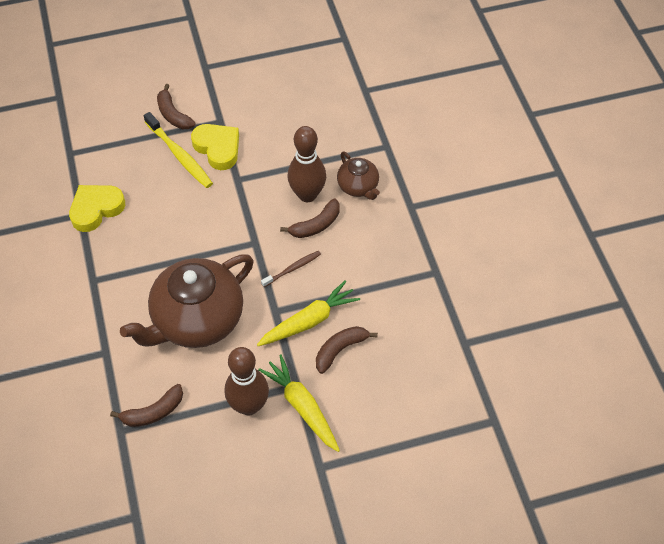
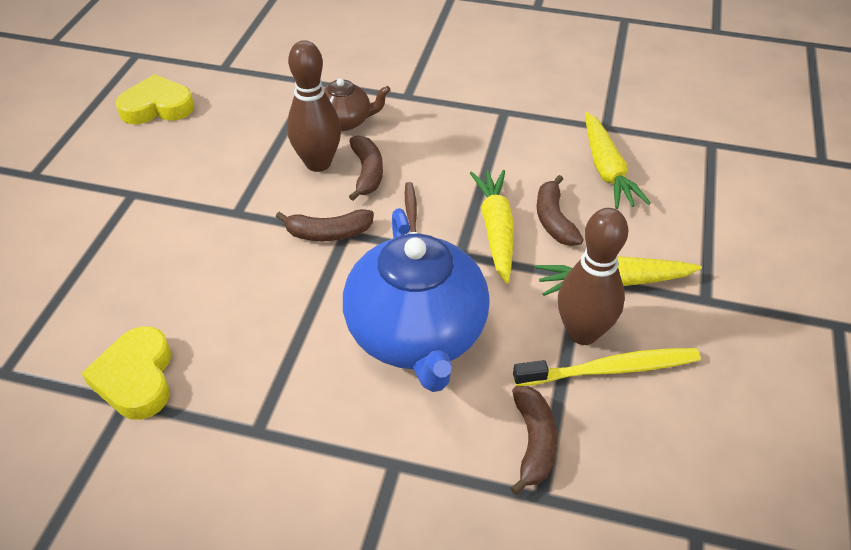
camera: 60 degrees left, 10 degrees down
(173, 114) = (70, 233): brown banana -> brown banana (328, 233)
(179, 155) = (142, 252): yellow toothbrush -> yellow toothbrush (610, 369)
(197, 320) = (417, 335): brown teapot -> blue teapot
(218, 148) = (171, 212): yellow heart -> yellow heart (157, 107)
(414, 361) = (606, 170): none -> yellow carrot

